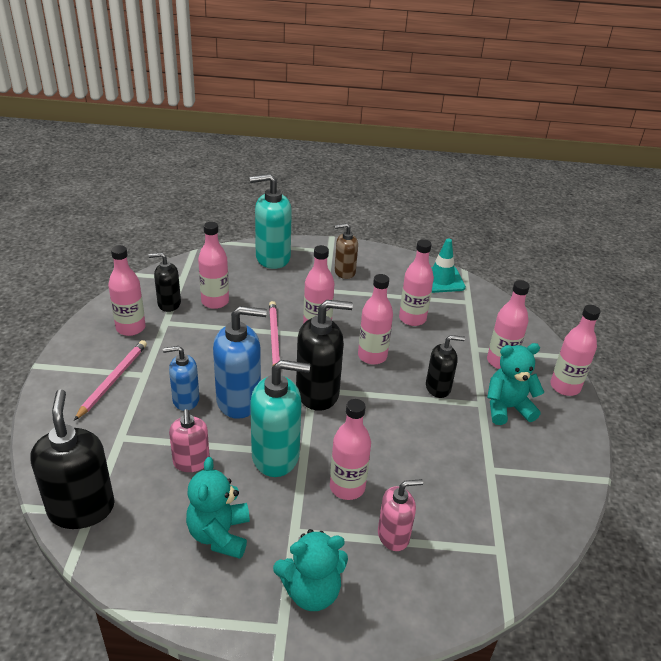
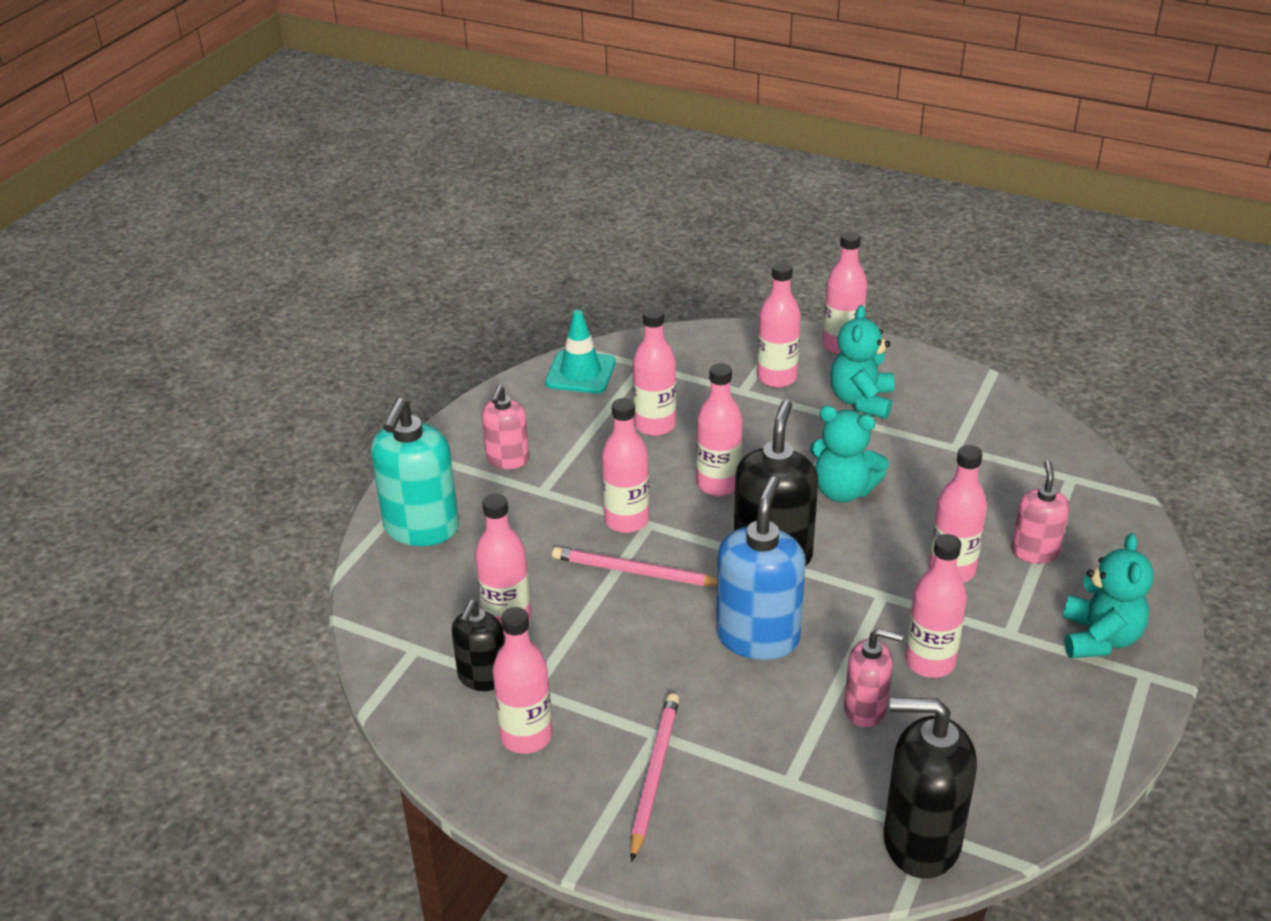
camera: 65 degrees left, 0 degrees up
(113, 380) = (654, 775): pink pencil -> pink pencil turned 60 degrees clockwise
(185, 400) = (735, 694): blue soap dispenser -> none
(219, 534) = (1000, 702): turquoise teddy bear -> turquoise teddy bear (843, 491)
(247, 489) = (930, 662): none -> pink bottle
(276, 456) = (879, 622): turquoise soap dispenser -> none
(344, 272) = (507, 459): brown soap dispenser -> pink soap dispenser
(438, 388) = (804, 444): black soap dispenser -> none

